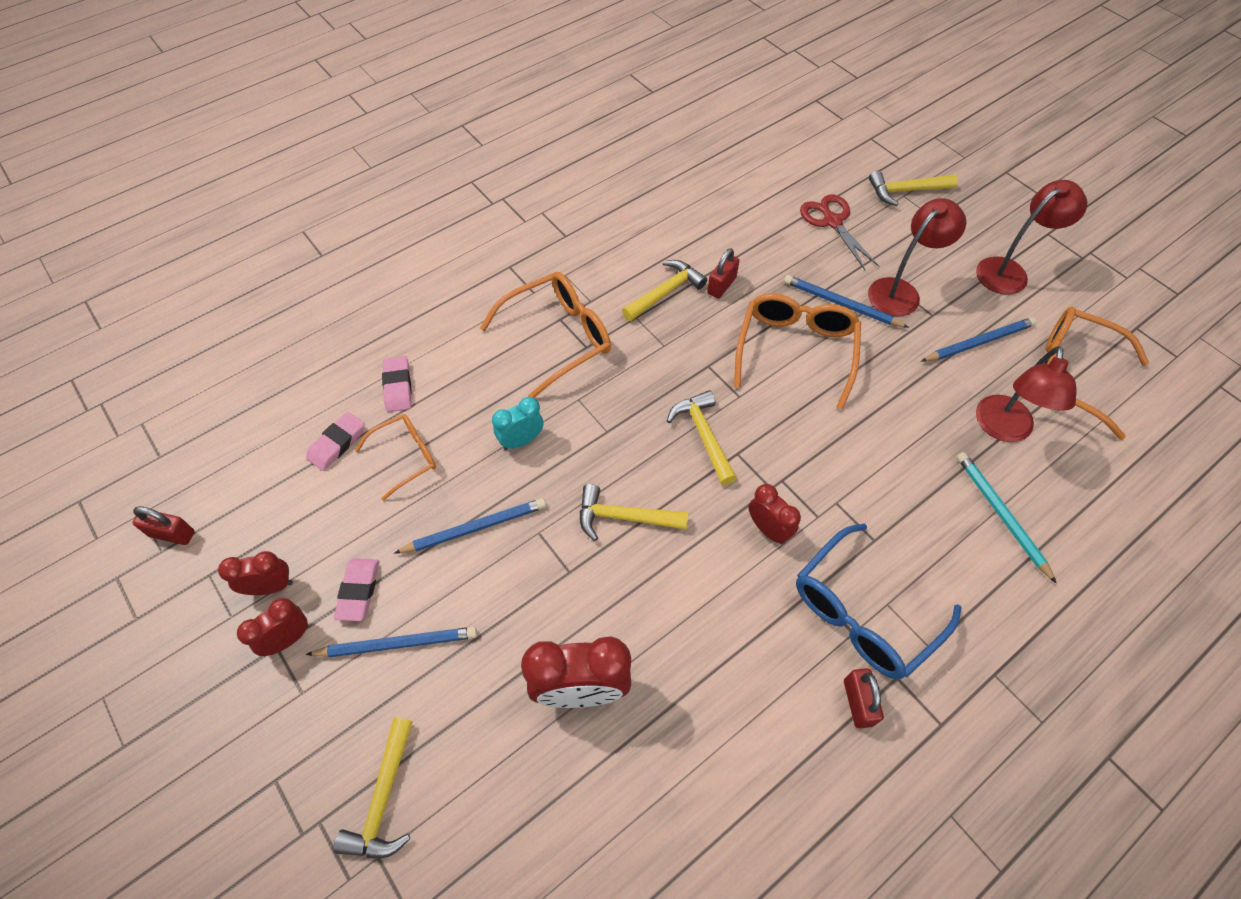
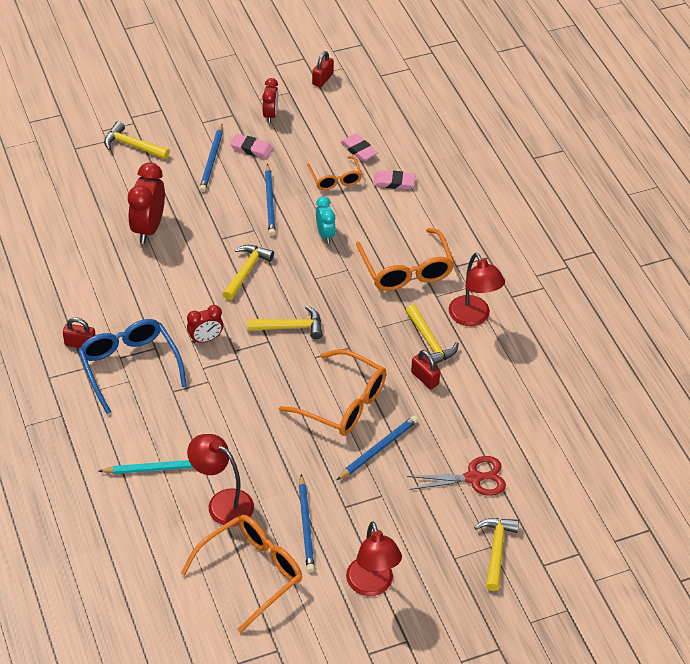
camera: 105 degrees right, 10 degrees down
(288, 639) = (235, 119): red clock -> none
(900, 291) = (377, 495): red lamp -> red lamp (473, 317)

